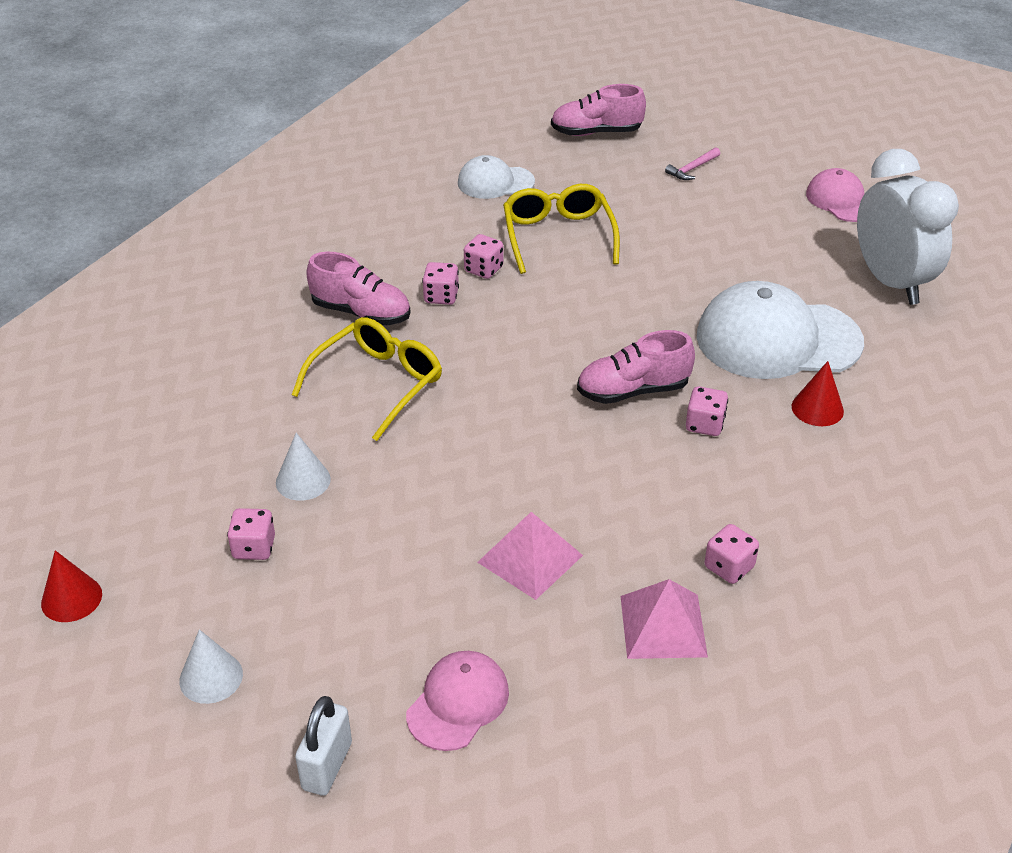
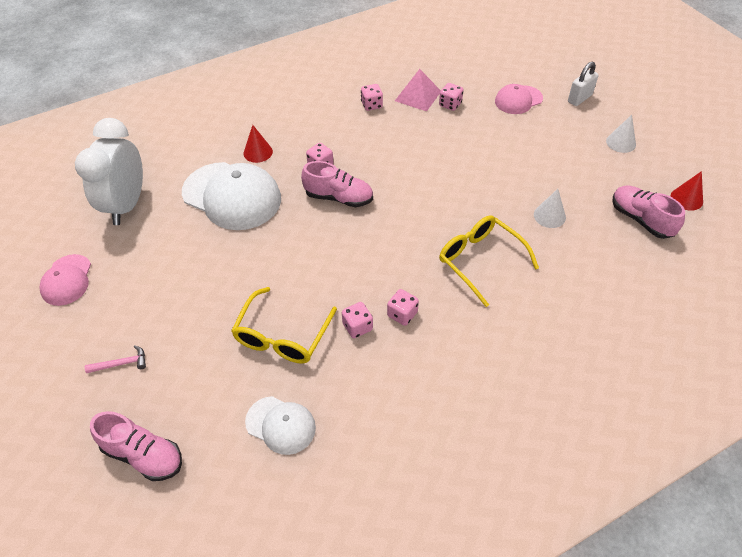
camera: 150 degrees left, 10 degrees up
(254, 547) = (587, 190): pink dice -> pink dice (450, 104)
(361, 313) = (464, 323): pink shoe -> pink shoe (641, 219)
(378, 383) = (480, 261): yellow glasses -> yellow glasses turned 75 degrees clockwise
(530, 558) = (455, 138): pink pyramid -> none

